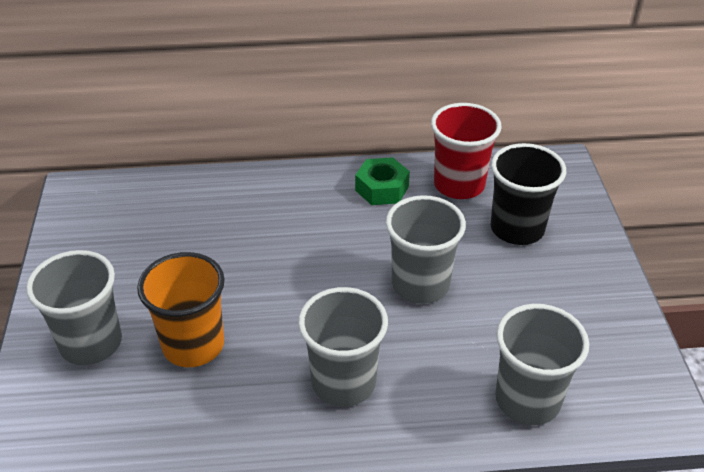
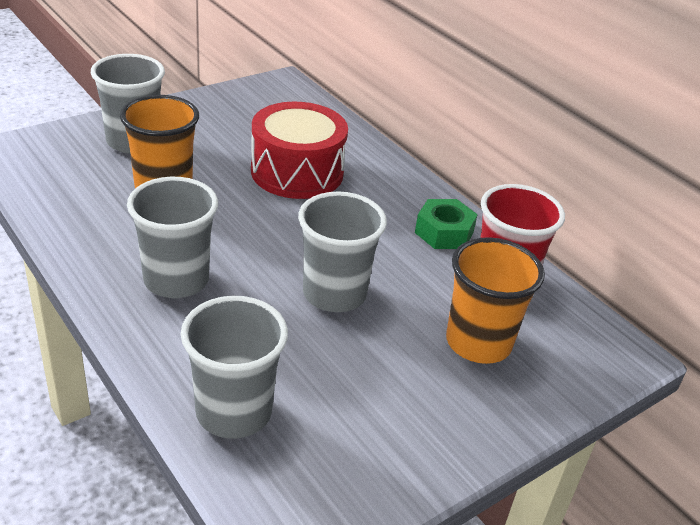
camera: 55 degrees right, 5 degrees down
(236, 241) = (297, 172): none -> red drum
(517, 229) = (478, 342): black cup -> orange cup

